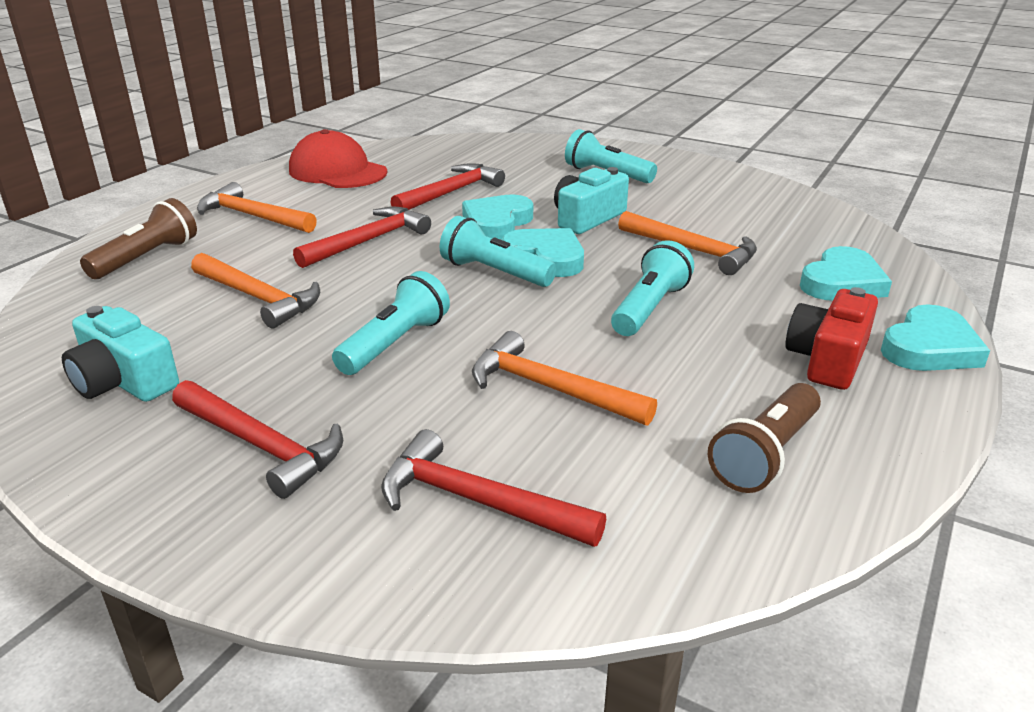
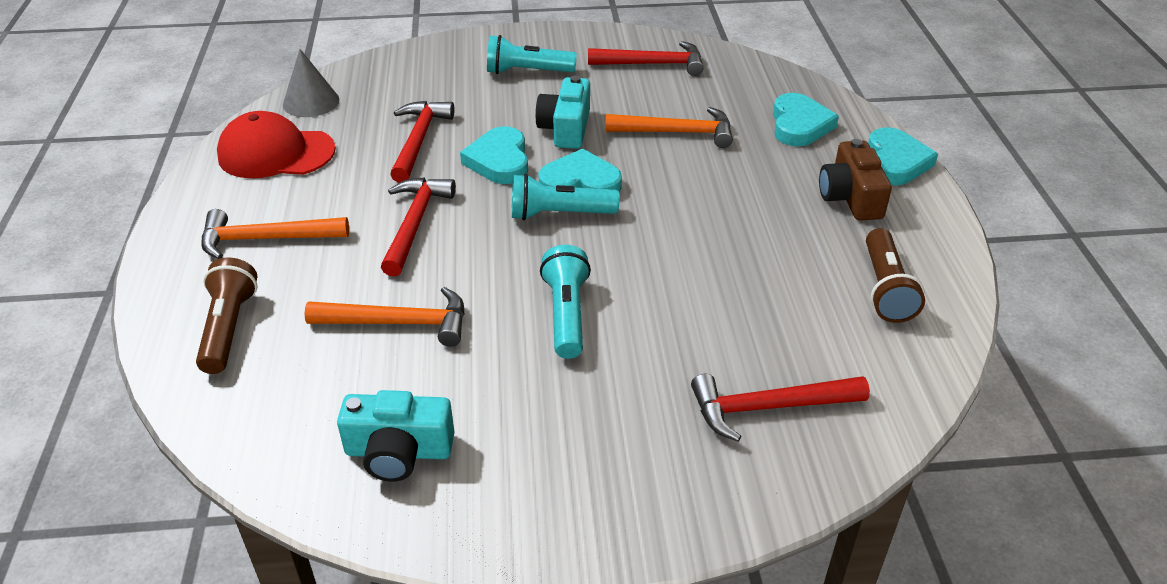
camera: 35 degrees left, 10 degrees up
(262, 446) = (584, 445): red hammer -> red hammer (653, 64)
(407, 150) = (311, 102): none -> grey cone
(549, 388) = (715, 301): orange hammer -> none
(649, 308) = (704, 201): turquoise flashlight -> none
(827, 359) = (850, 197): red camera -> brown camera

